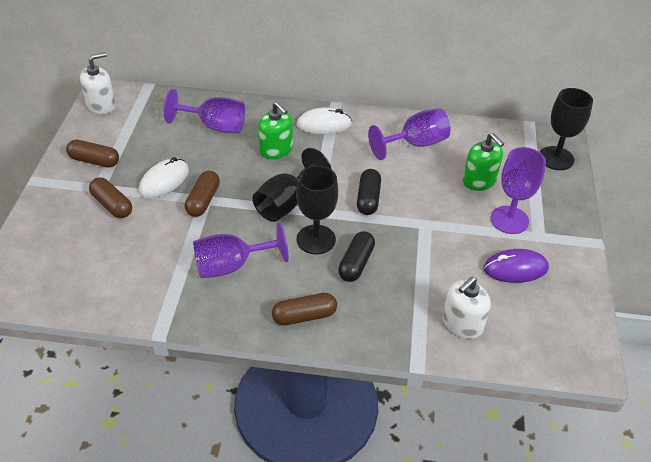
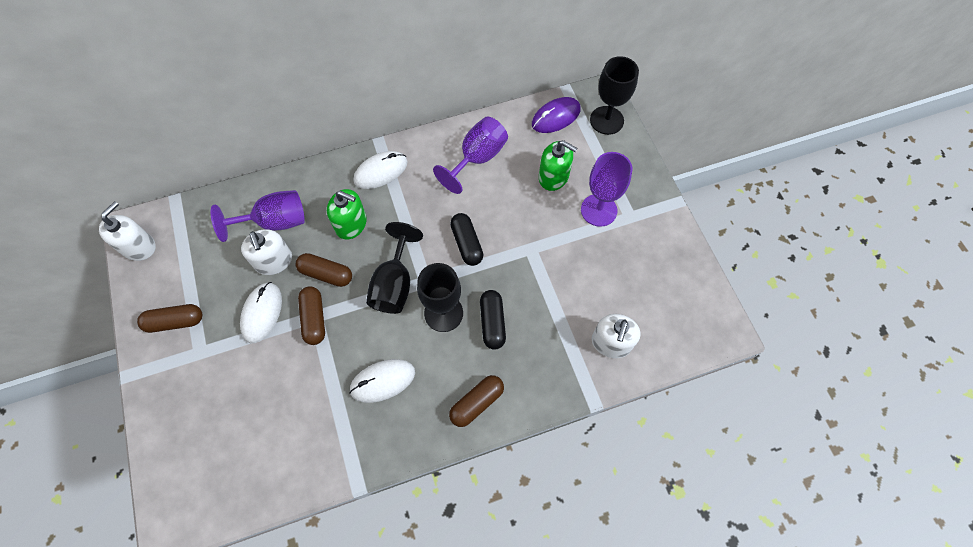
camera: 25 degrees left, 20 degrees up
(112, 205) = (226, 367): brown capsule -> brown capsule (326, 274)
(196, 151) = (274, 261): none -> white soap dispenser
(231, 266) = (383, 381): purple goblet -> white mouse
(515, 268) = (627, 262): purple mouse -> purple mouse (556, 117)

